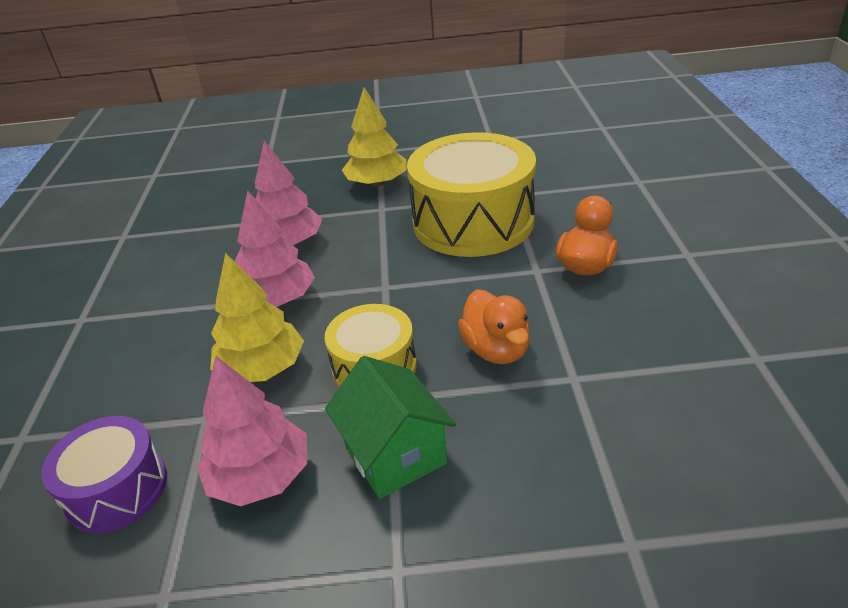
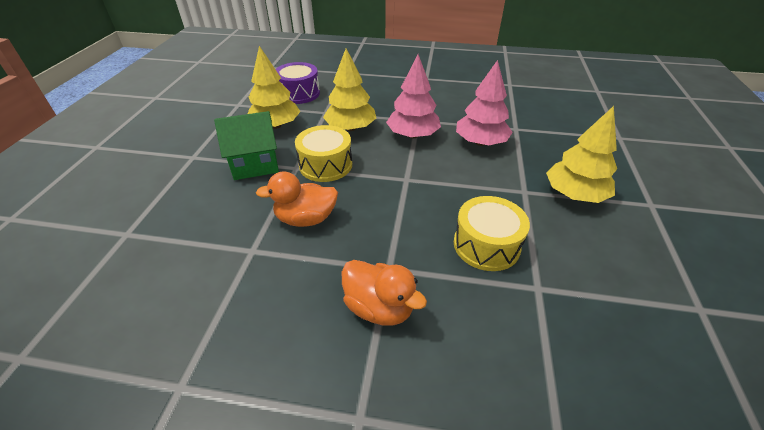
camera: 100 degrees right, 5 degrees up
(261, 476) = (276, 125): pink tree -> yellow tree
(473, 222) = (486, 245): yellow drum -> yellow drum, size x0.54

